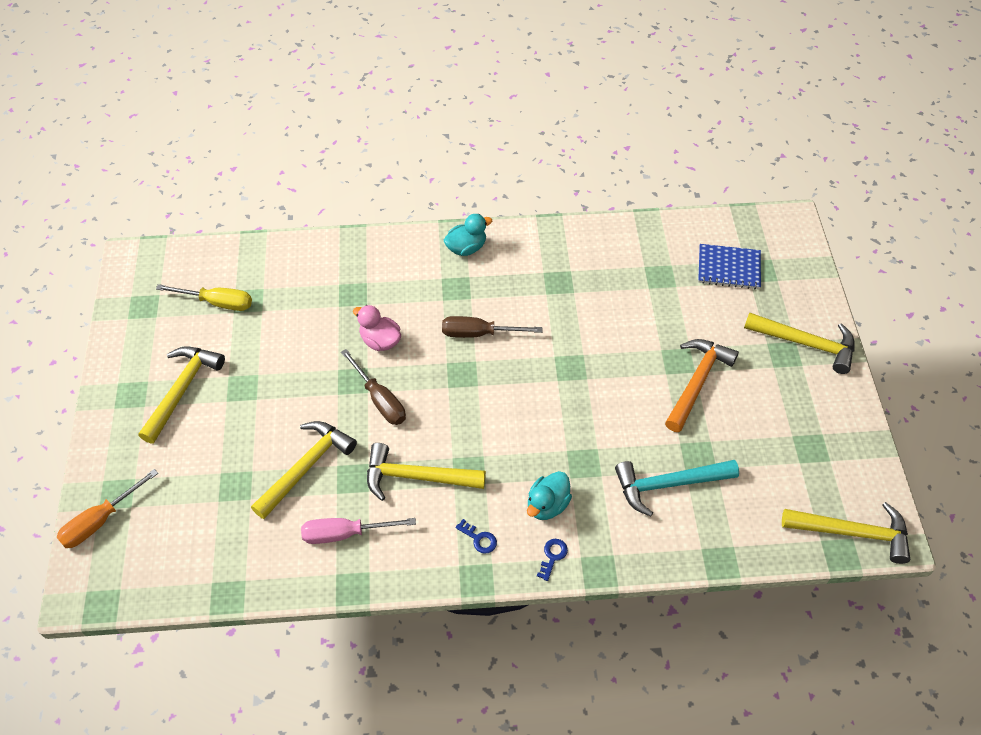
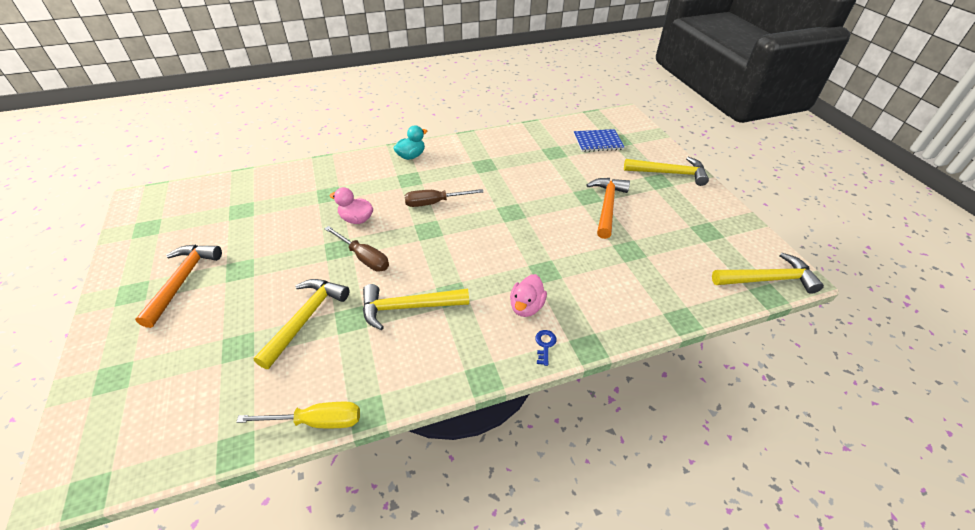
camera: 15 degrees left, 10 degrees down
(100, 520) = (92, 406): orange screwdriver -> none
(182, 390) = (183, 280): yellow hammer -> orange hammer
(217, 302) = (214, 216): yellow screwdriver -> yellow screwdriver (317, 421)
(345, 533) = (351, 366): pink screwdriver -> none
(479, 539) = (476, 344): blue key -> none
(547, 505) = (526, 306): turquoise duck -> pink duck
(668, 484) = (616, 274): turquoise hammer -> none

